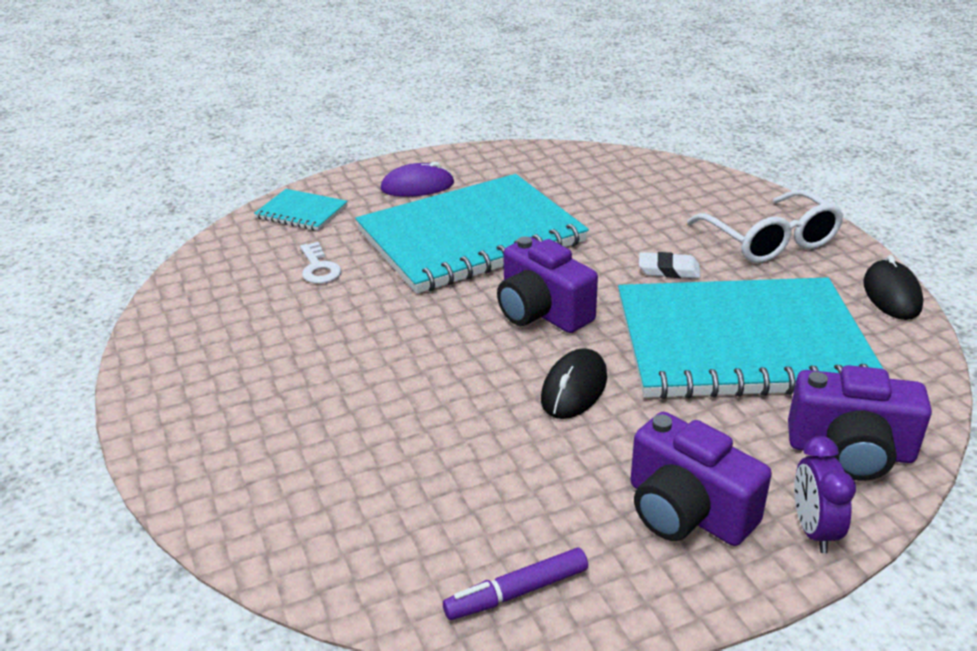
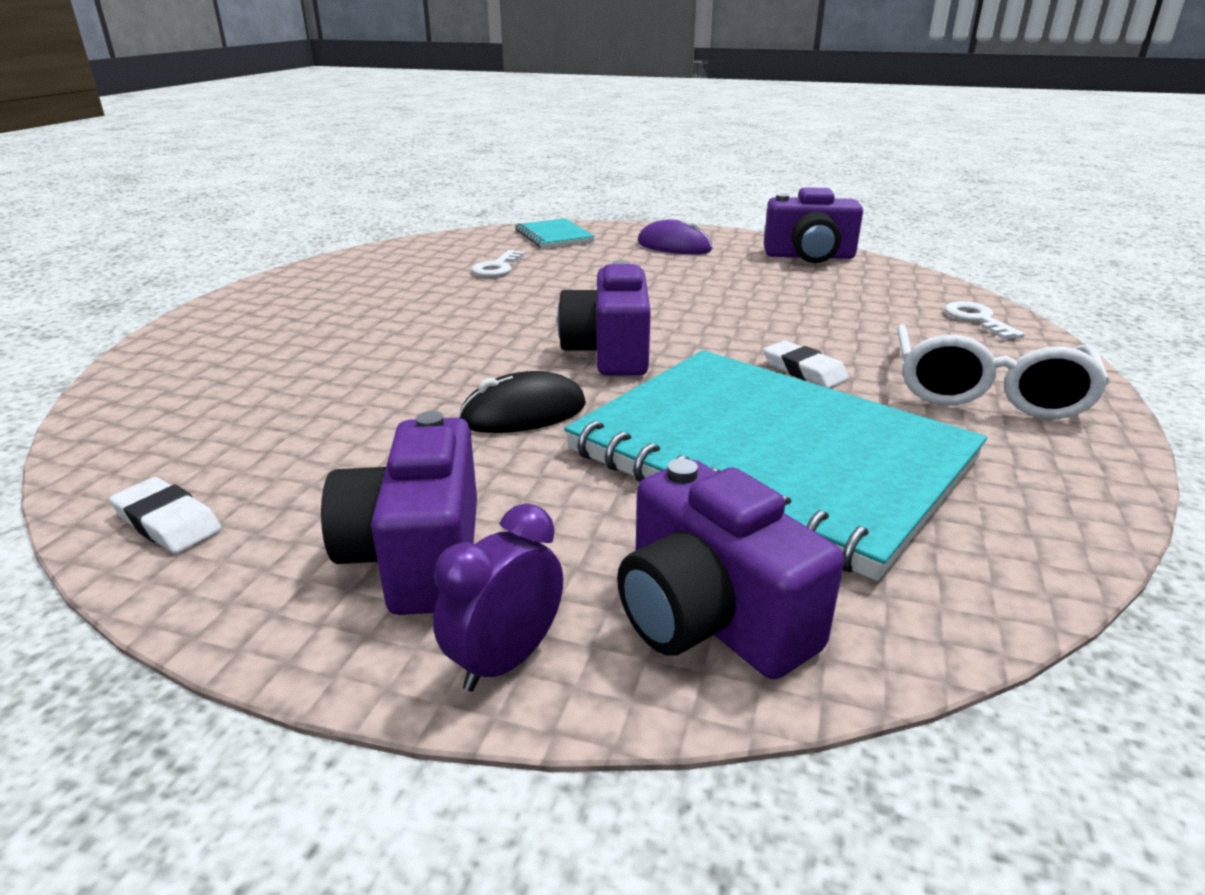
camera: 40 degrees right, 5 degrees down
(471, 237) = (653, 287): turquoise notebook -> none
(516, 592) = (168, 522): purple marker -> white eraser
(526, 161) = (809, 256): none -> purple camera
(695, 182) = (977, 319): none -> white key
(891, 294) = (1089, 503): black mouse -> none

